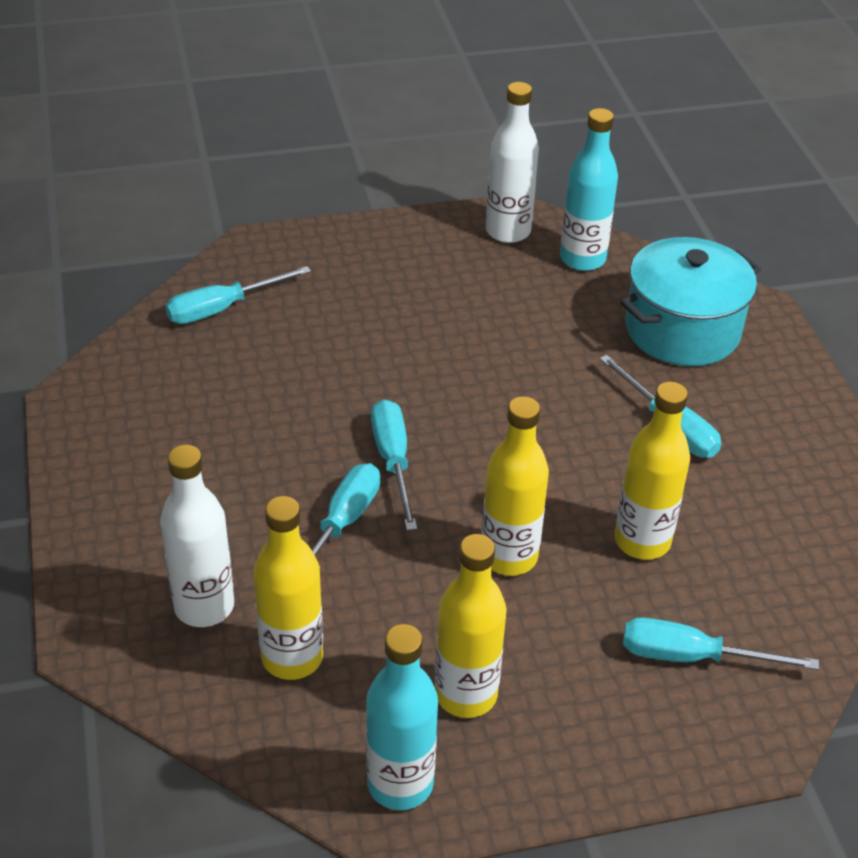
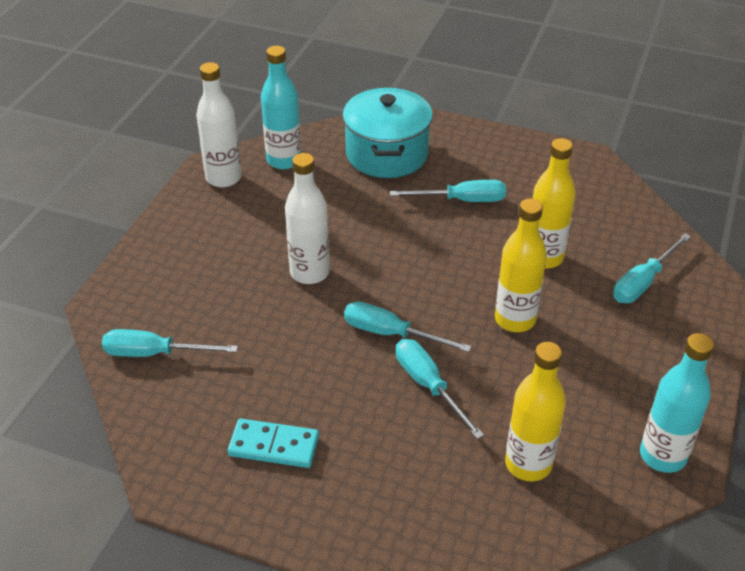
camera: 55 degrees left, 0 degrees up
(169, 444) = (274, 446): none -> turquoise domino
(204, 606) = (450, 493): white bottle -> white bottle (309, 272)
(222, 308) = (155, 353): turquoise screwdriver -> turquoise screwdriver turned 90 degrees clockwise
(466, 694) = (611, 392): yellow bottle -> none

